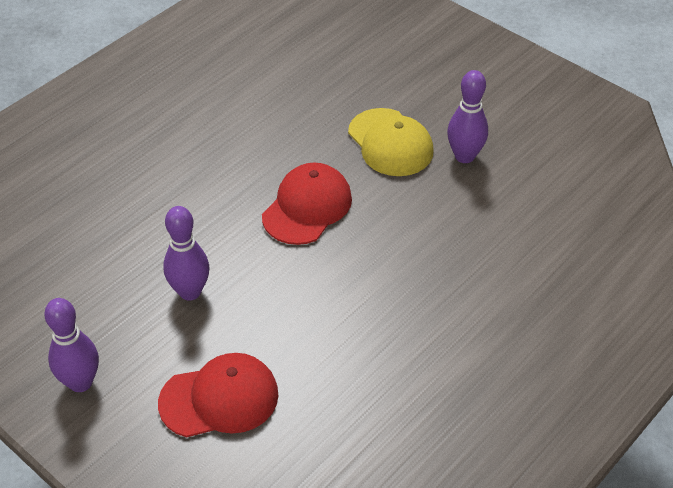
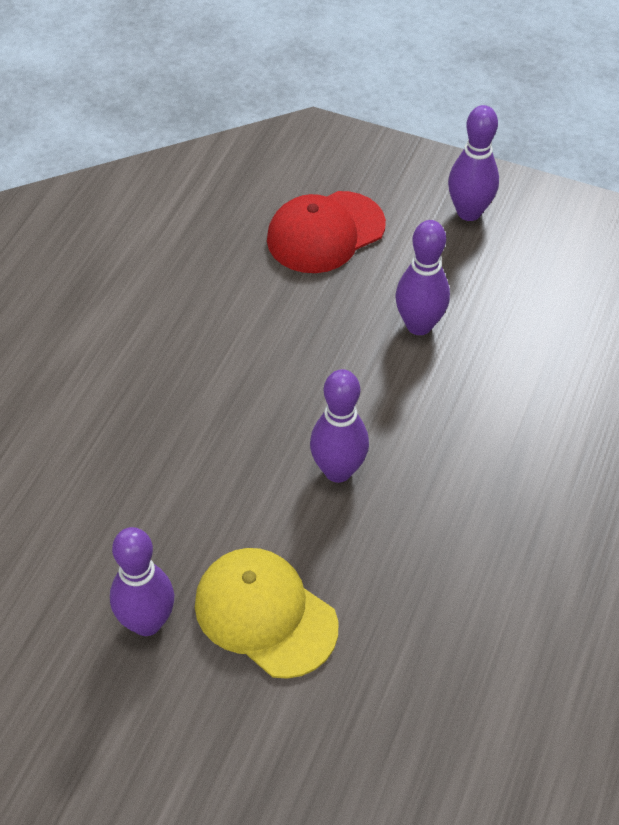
camera: 160 degrees right, 5 degrees up
(307, 207) = (338, 471): red cap -> purple bowling pin

